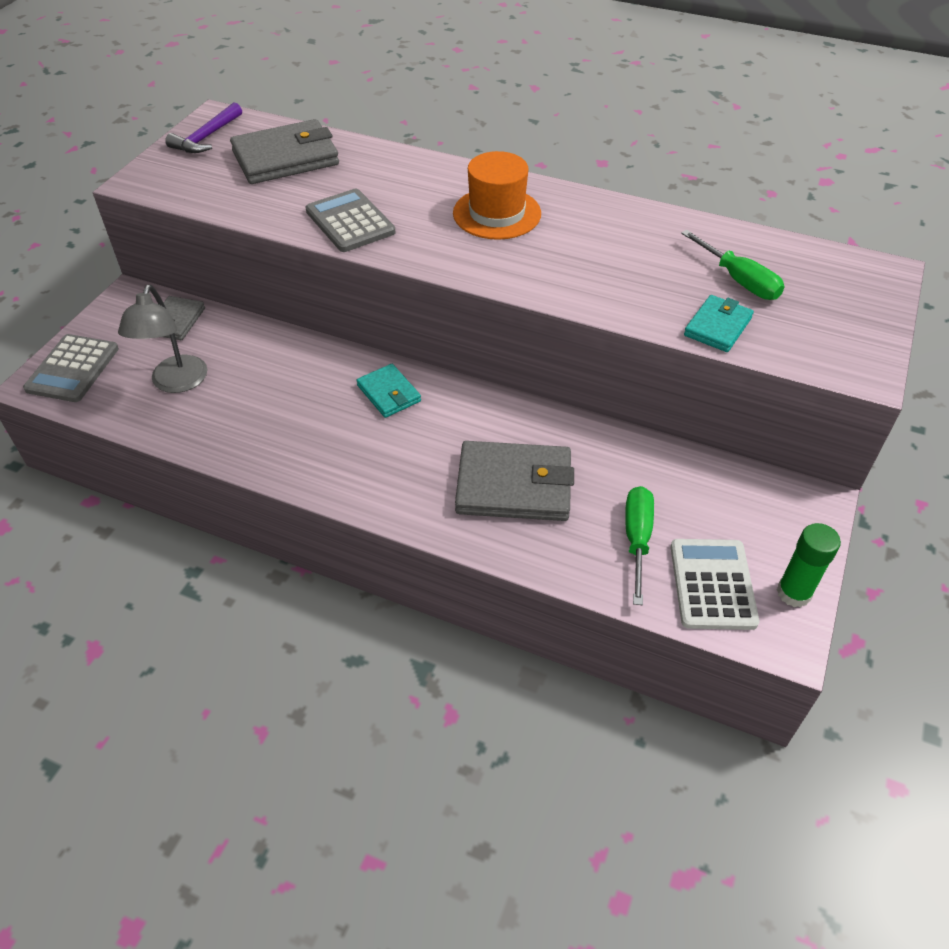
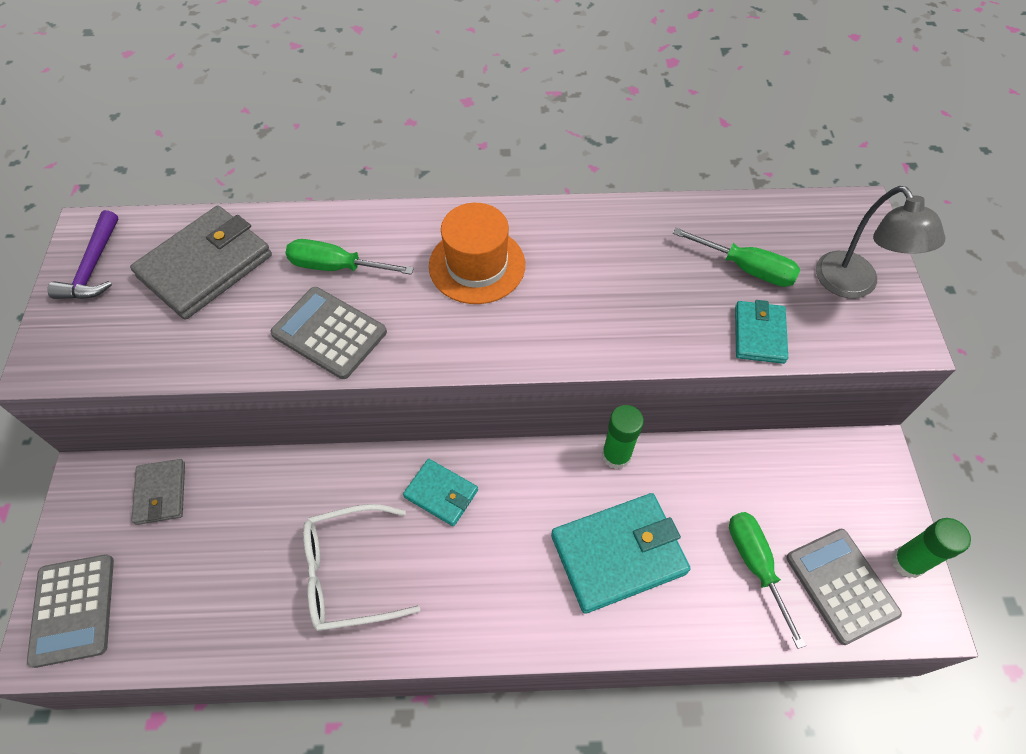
camera: 25 degrees left, 10 degrees up
(176, 383) = (207, 577): grey lamp -> grey lamp (853, 285)
(282, 418) = (349, 573): none -> white glasses
(383, 184) = (337, 267): none -> green screwdriver
(514, 486) = (618, 554): grey wallet -> turquoise wallet
(557, 419) = (616, 455): none -> green glue stick
(712, 584) = (841, 585): white calculator -> grey calculator

